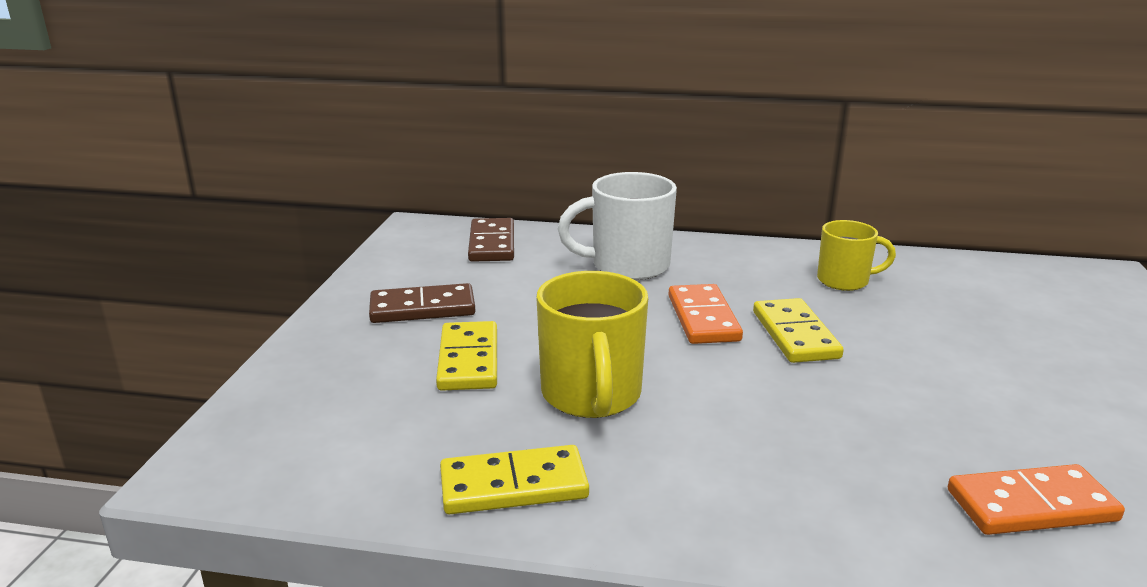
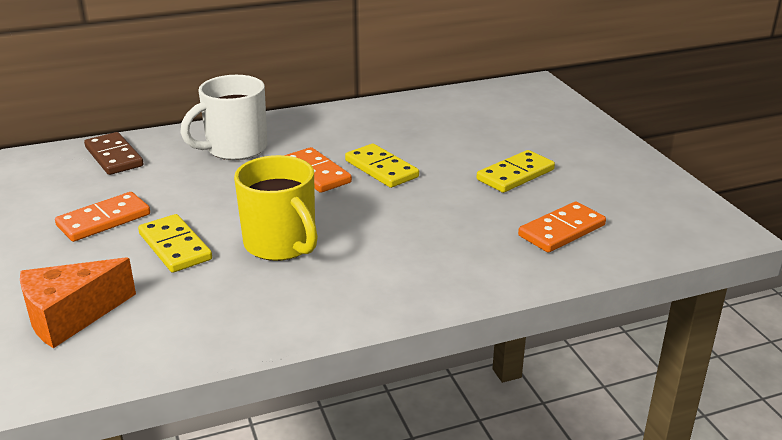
camera: 30 degrees left, 5 degrees up
(293, 407) = (71, 317): none -> orange cheese
(422, 308) = (104, 220): brown domino -> orange domino
(513, 485) = (276, 313): yellow domino -> yellow domino (515, 175)
(845, 281) = (388, 124): yellow mug -> none

